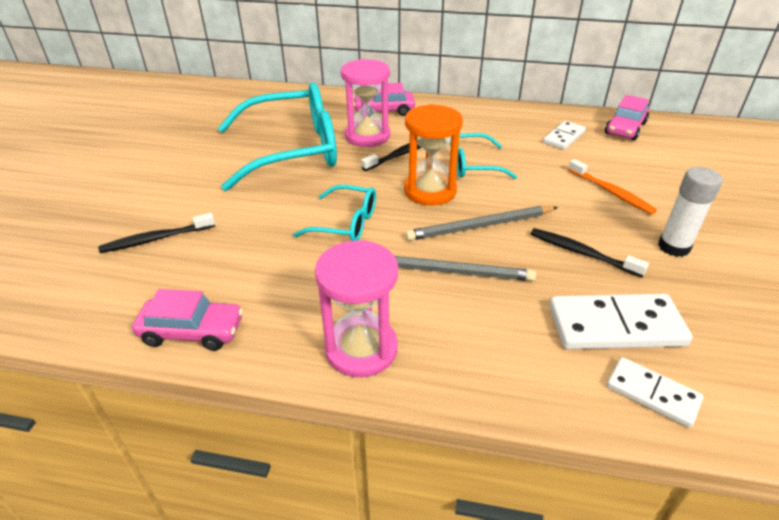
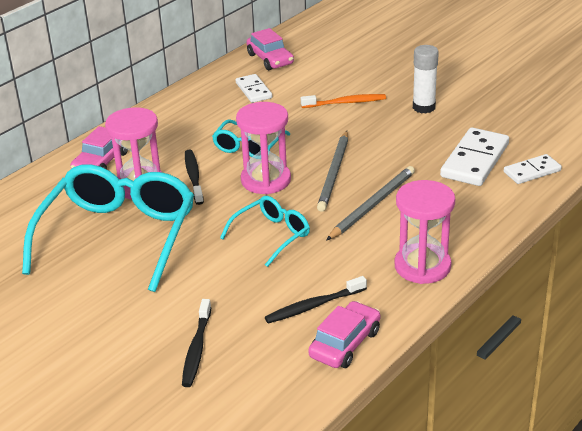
camera: 60 degrees left, 5 degrees down
(430, 191) = (266, 180): orange hourglass -> pink hourglass
(582, 253) = (400, 143): black toothbrush -> black toothbrush (314, 306)

